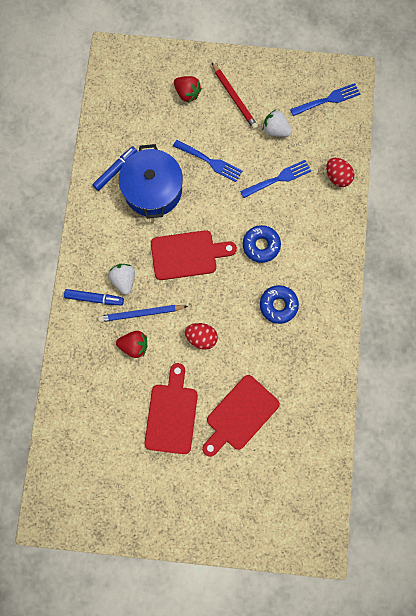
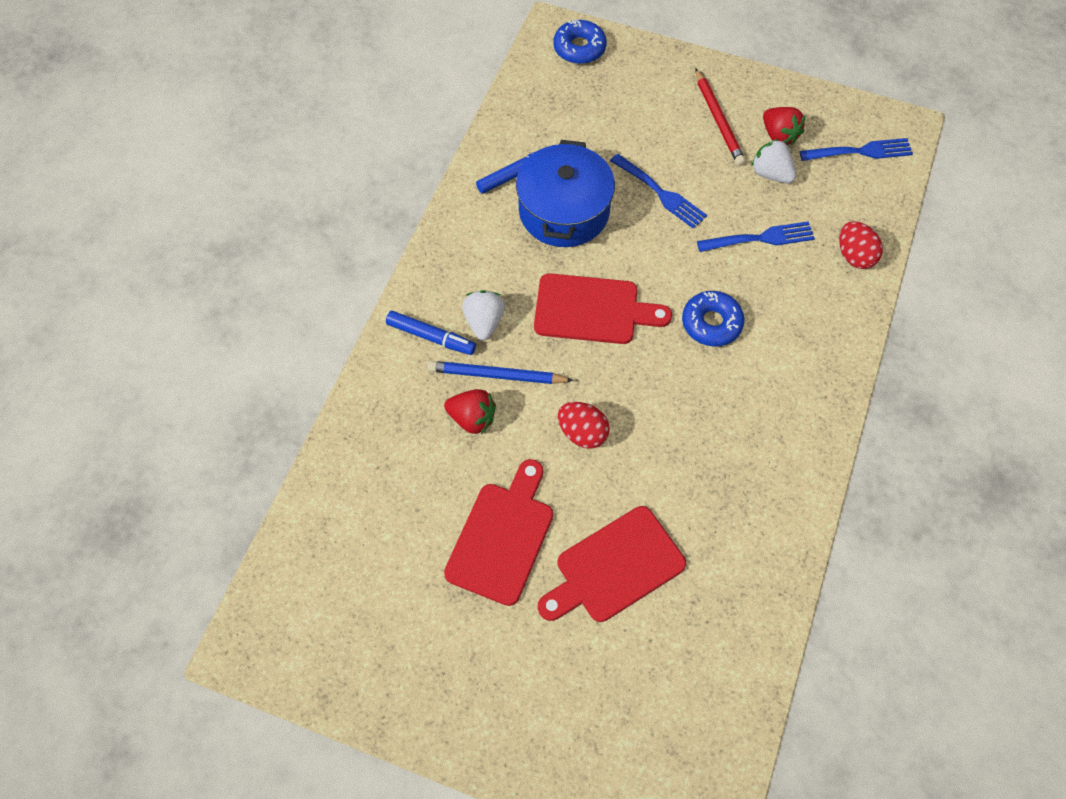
camera: 15 degrees right, 15 degrees down
(187, 93) = (649, 100): red strawberry -> red strawberry (779, 136)
(278, 305) = (719, 415): blue donut -> blue donut (579, 48)

